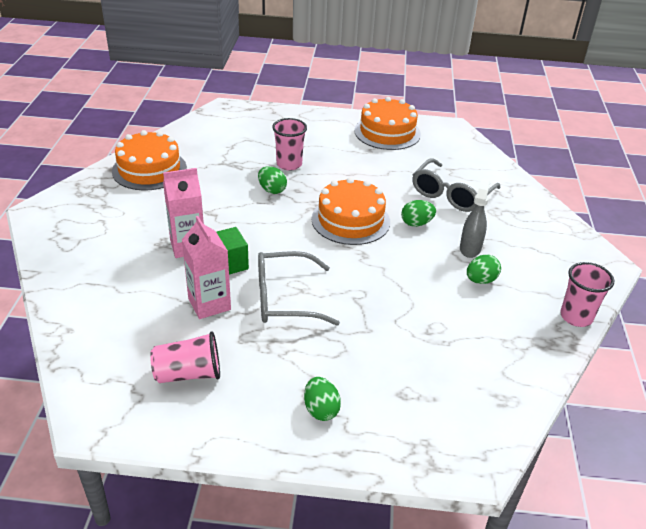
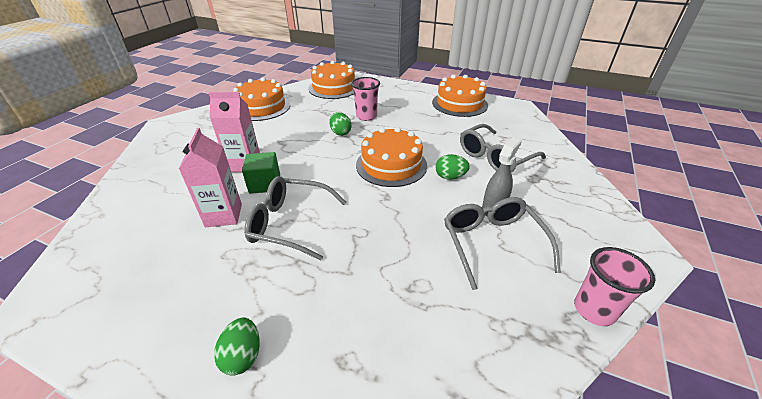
camera: 20 degrees right, 0 degrees up
(188, 374) = (153, 279): pink cup -> none
(223, 128) = (334, 88): none -> orange cake
(480, 280) = (492, 243): green egg -> grey glasses

